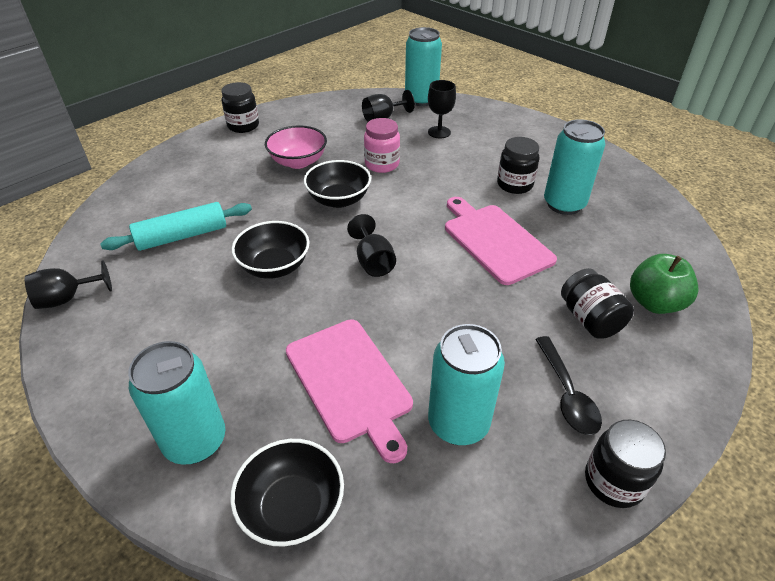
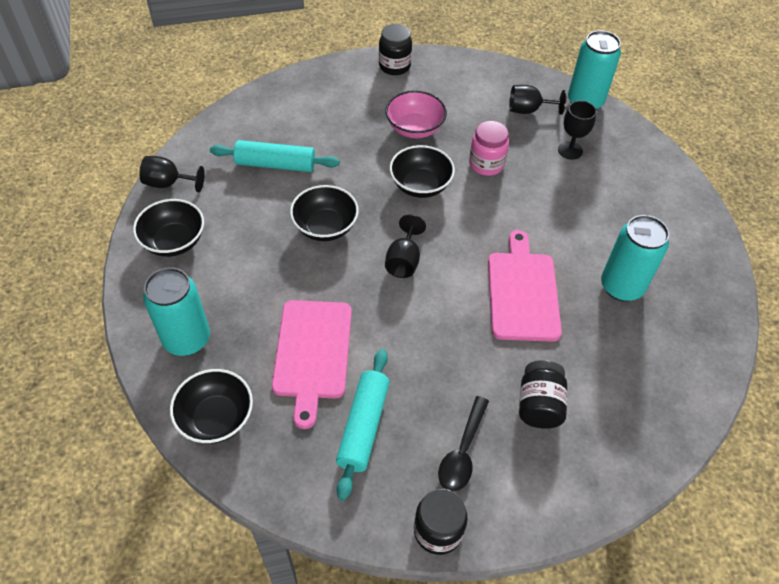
camera: 30 degrees right, 10 degrees up
(111, 350) = (174, 241): none -> black bowl
(458, 423) = (363, 426): turquoise can -> turquoise rolling pin
(514, 185) = (592, 243): black jar -> none
(654, 303) = (611, 422): green apple -> none

